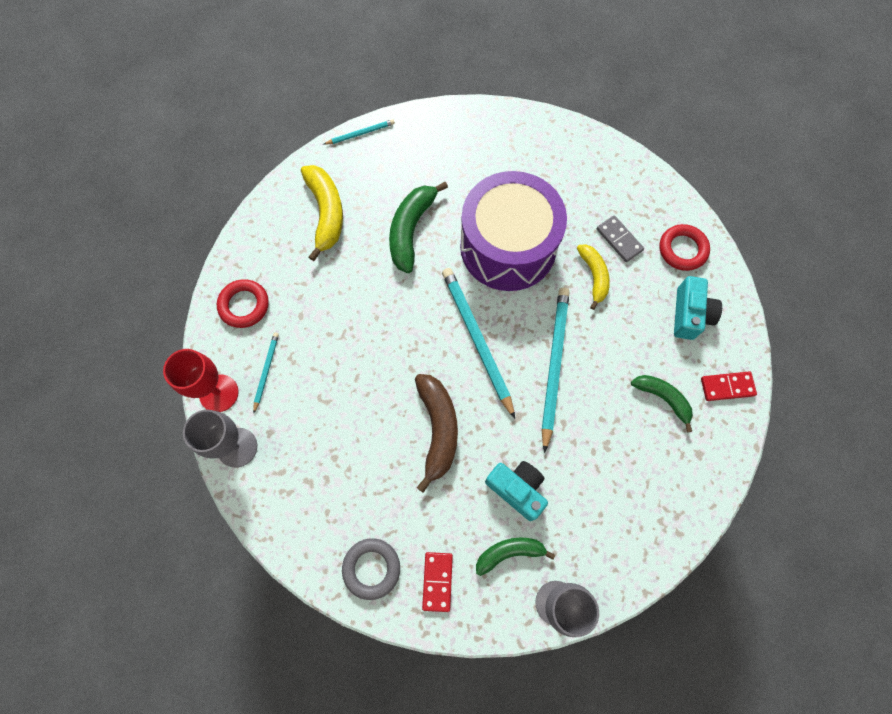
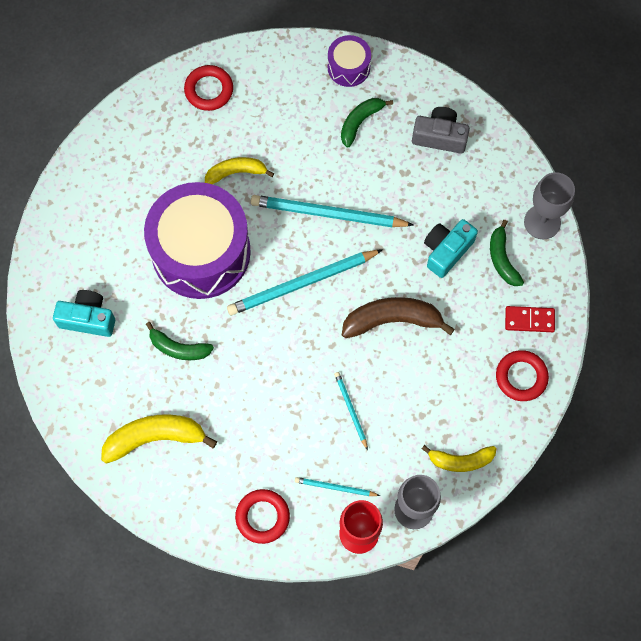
camera: 90 degrees left, 0 degrees up
(283, 497) = (460, 460): none -> yellow banana
(360, 133) = (54, 405): turquoise pencil -> turquoise pencil (350, 410)
(371, 568) = (521, 377): grey ring -> red ring
(411, 230) = (178, 348): green banana -> green banana, size x0.65
(619, 240) = (196, 146): grey domino -> none
(653, 485) = (440, 136): none -> grey camera
(689, 314) = (277, 91): turquoise camera -> turquoise camera (88, 318)
(727, 387) = (348, 67): red domino -> purple drum

